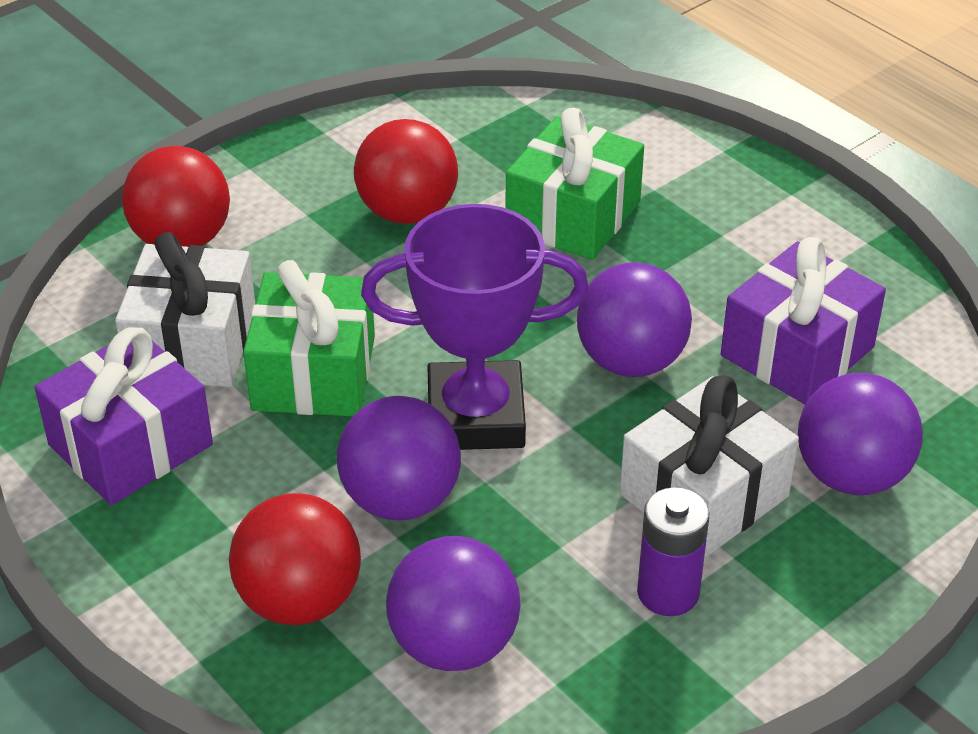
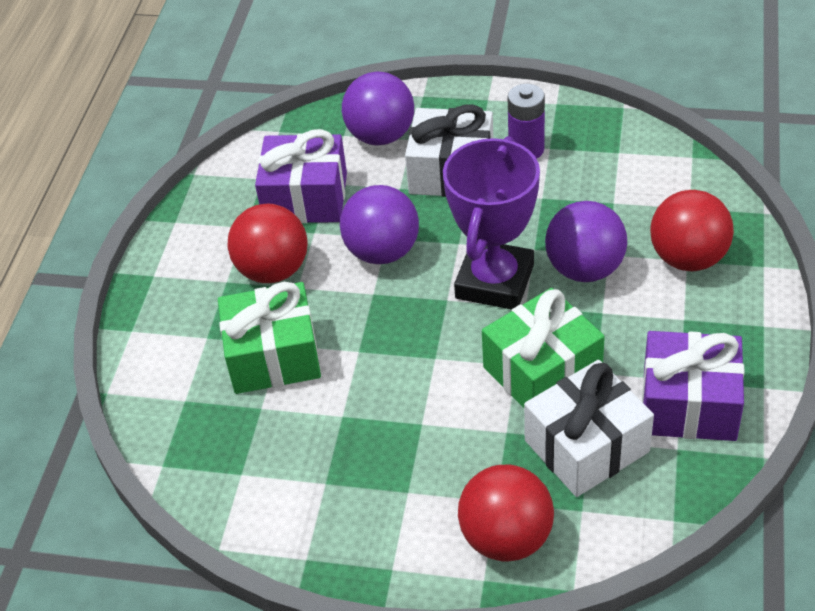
camera: 125 degrees left, 5 degrees up
(407, 212) = (351, 439): red ball -> red ball (273, 270)
(454, 644) = (641, 193): purple ball -> none
(475, 416) = (495, 281): purple trophy -> purple trophy turned 60 degrees clockwise

